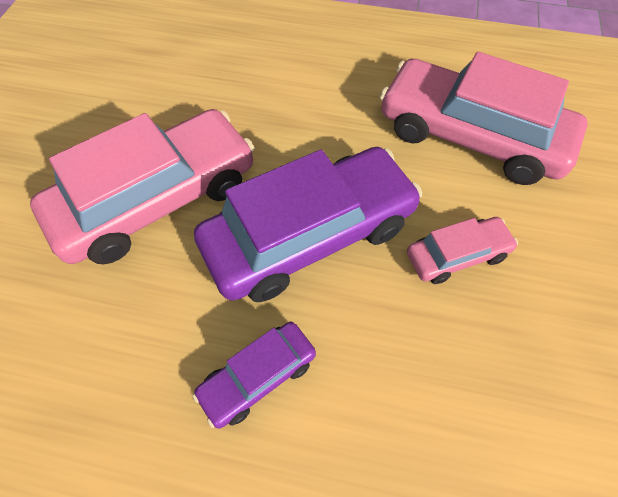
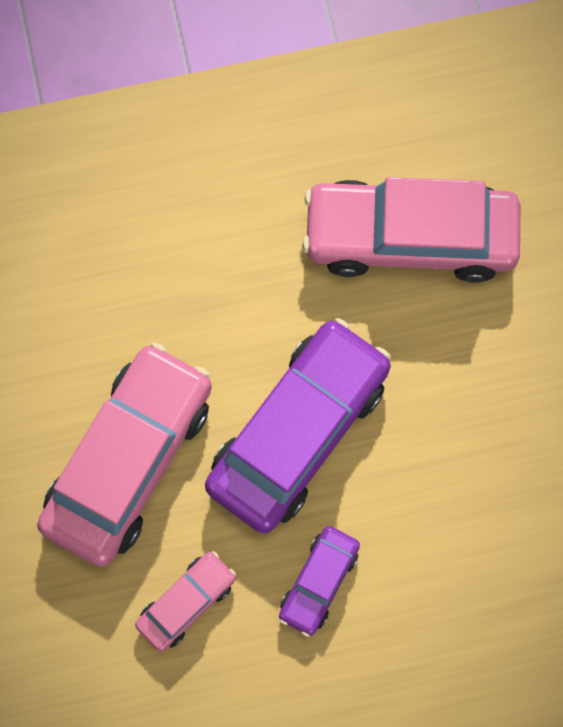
camera: 25 degrees left, 15 degrees up
(457, 255) = (442, 390): pink car -> pink car (186, 602)

